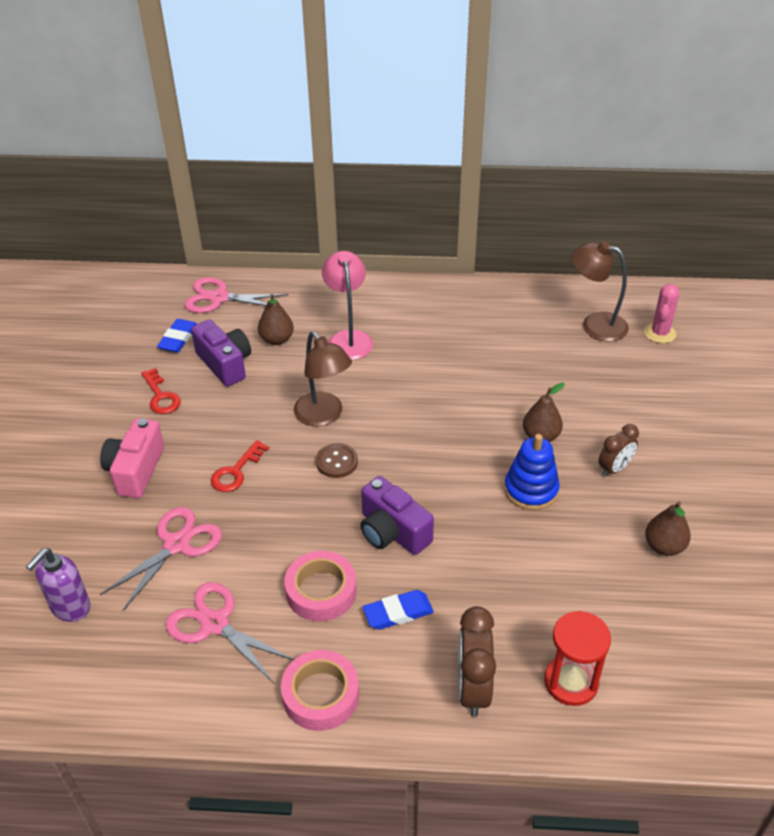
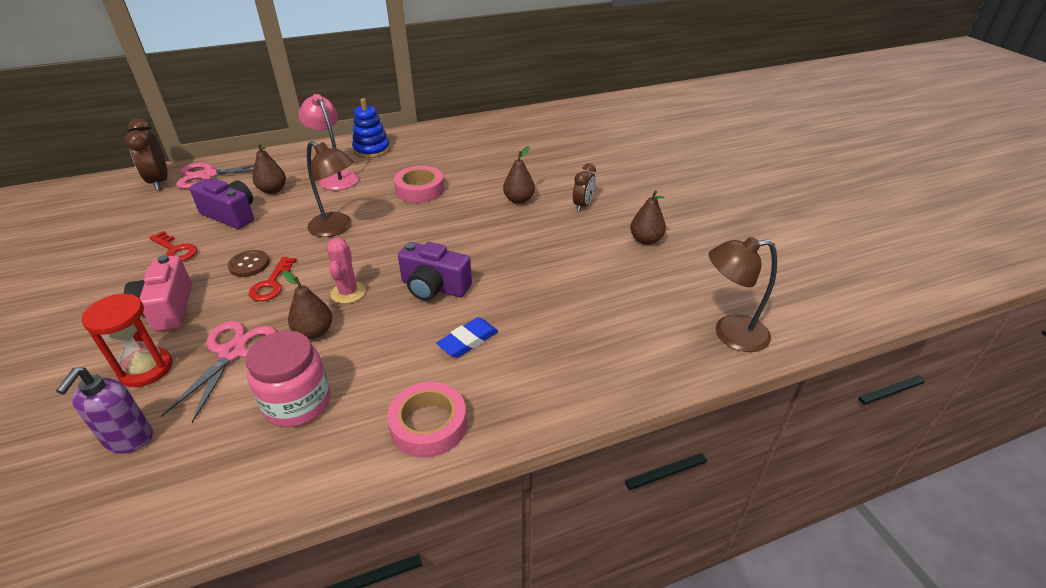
camera: 25 degrees left, 5 degrees down
(178, 339) = (178, 208): blue eraser -> none
(215, 624) = (297, 403): pink scissors -> pink jar
(256, 547) = (314, 332): none -> brown pear
(321, 591) = (391, 346): pink tape -> pink tape (420, 189)
(337, 462) = (362, 254): brown button -> brown button (249, 265)
(473, 688) = (560, 374): brown clock -> brown clock (159, 182)
(531, 490) = (530, 232): blue stacking toy -> blue stacking toy (372, 150)
(571, 682) = (634, 343): red hourglass -> red hourglass (146, 369)
(595, 324) = (520, 132): brown lamp -> brown lamp (730, 333)
(660, 333) = (566, 128): pink cactus -> pink cactus (348, 292)

